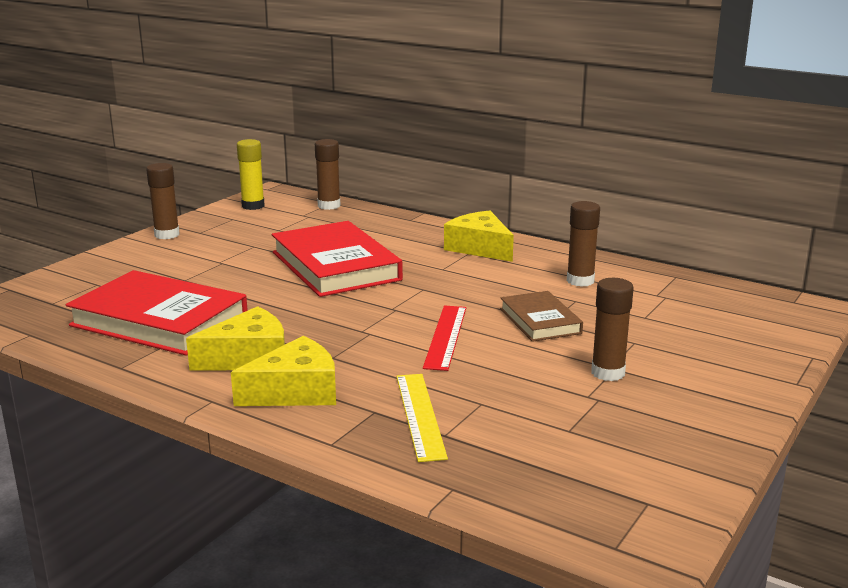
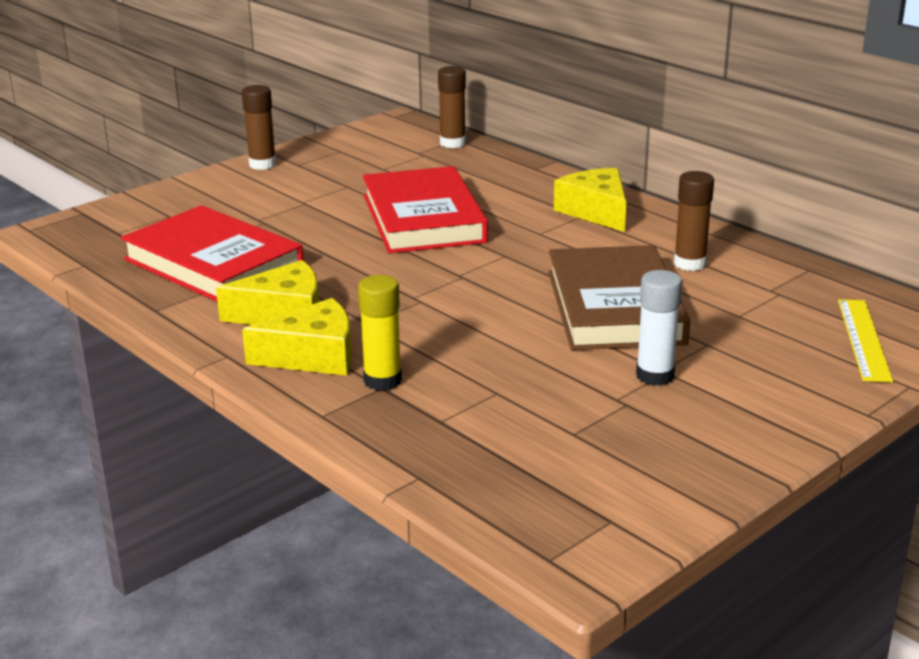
camera: 15 degrees right, 5 degrees up
(253, 206) = (369, 137): yellow glue stick -> yellow glue stick (382, 381)
(420, 415) = (426, 397): yellow ruler -> yellow ruler (863, 339)
(445, 336) = (499, 314): red ruler -> none
(540, 321) = (614, 307): brown book -> brown book, size x1.83
(608, 373) = (655, 376): brown glue stick -> white glue stick

